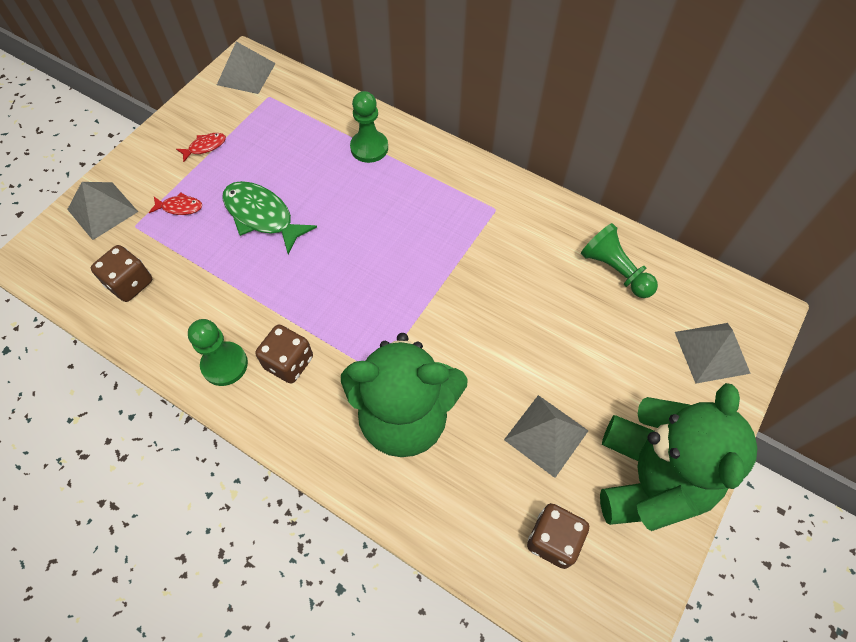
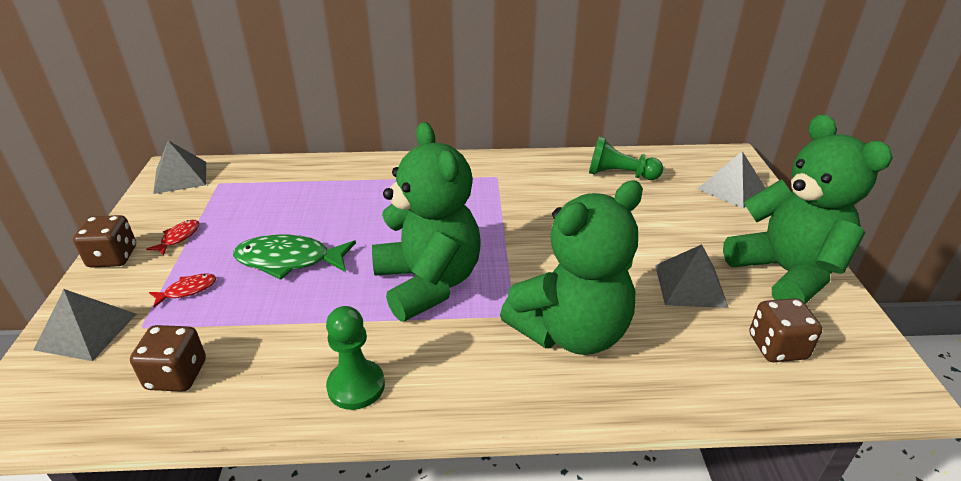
camera: 35 degrees left, 25 degrees down
(289, 362) = (423, 350): brown dice -> brown dice (113, 257)
(341, 300) = (428, 283): none -> green teddy bear
(369, 148) = (351, 181): green pawn -> none

